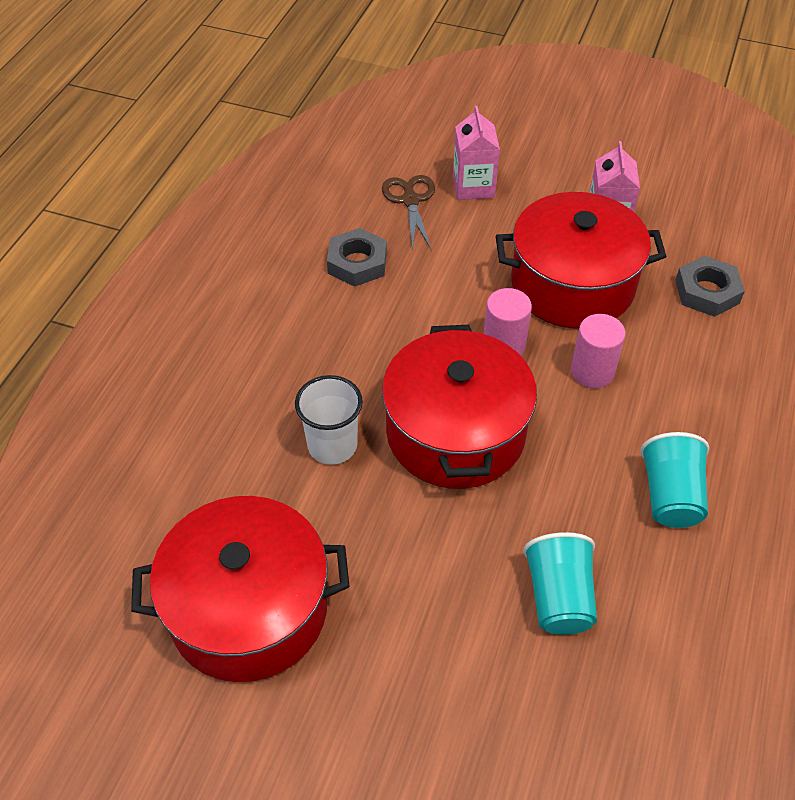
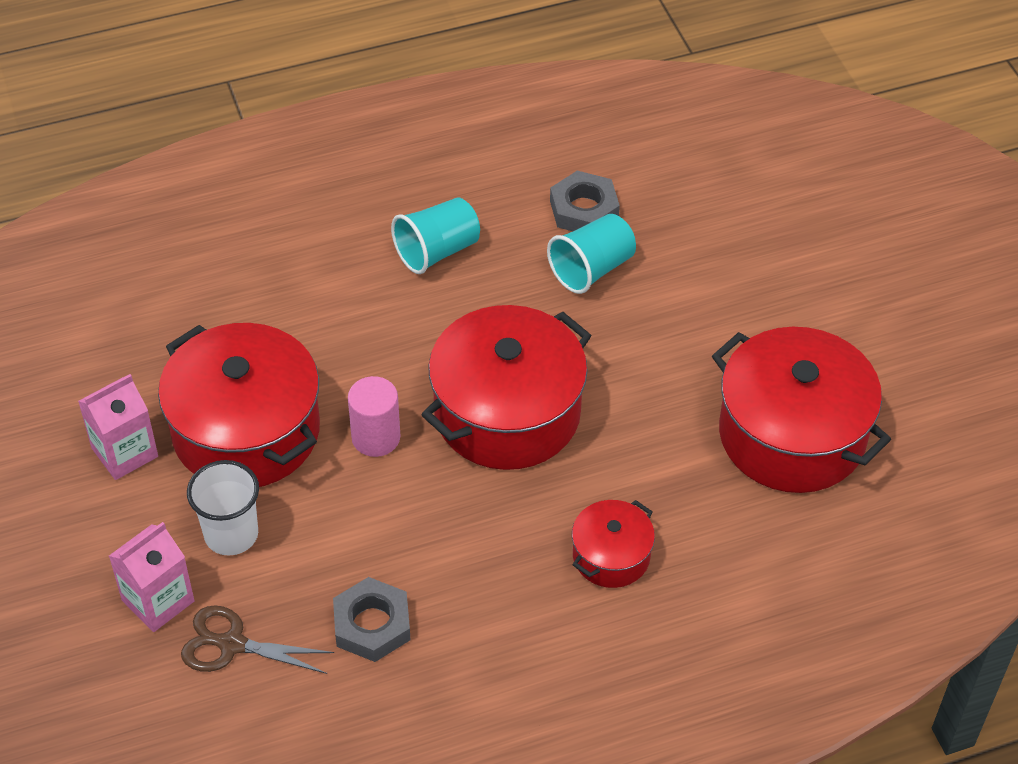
camera: 130 degrees left, 0 degrees up
(274, 409) = (611, 556): none -> red pot
(332, 445) = (604, 487): white cup -> white cup (231, 534)
(410, 200) = (231, 644): brown scissors -> brown scissors turned 60 degrees clockwise
(592, 371) = (349, 360): pink cylinder -> none
(707, 292) = (168, 330): grey nut -> grey nut (584, 209)

